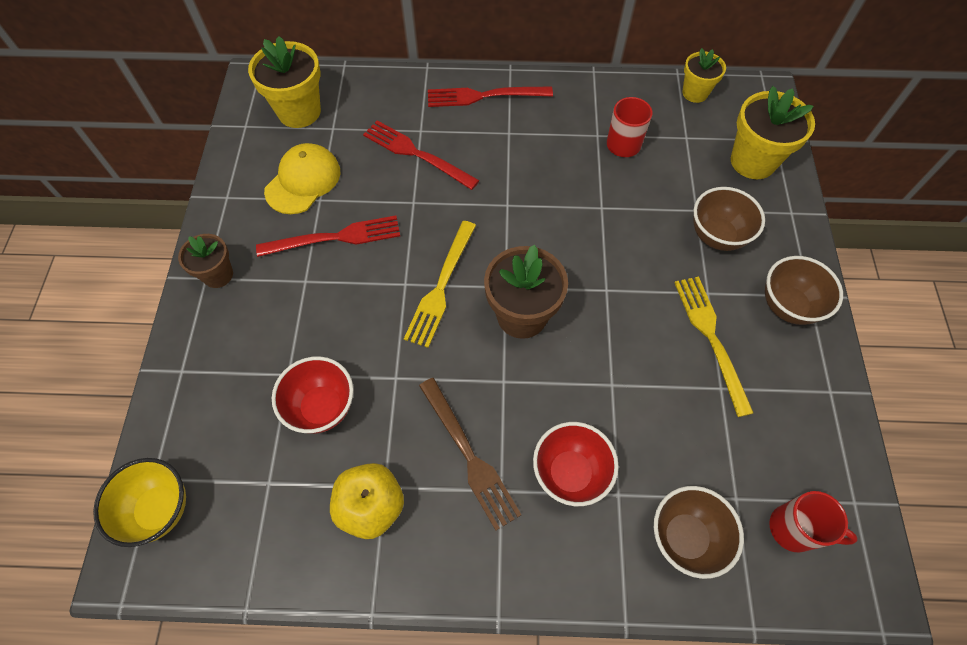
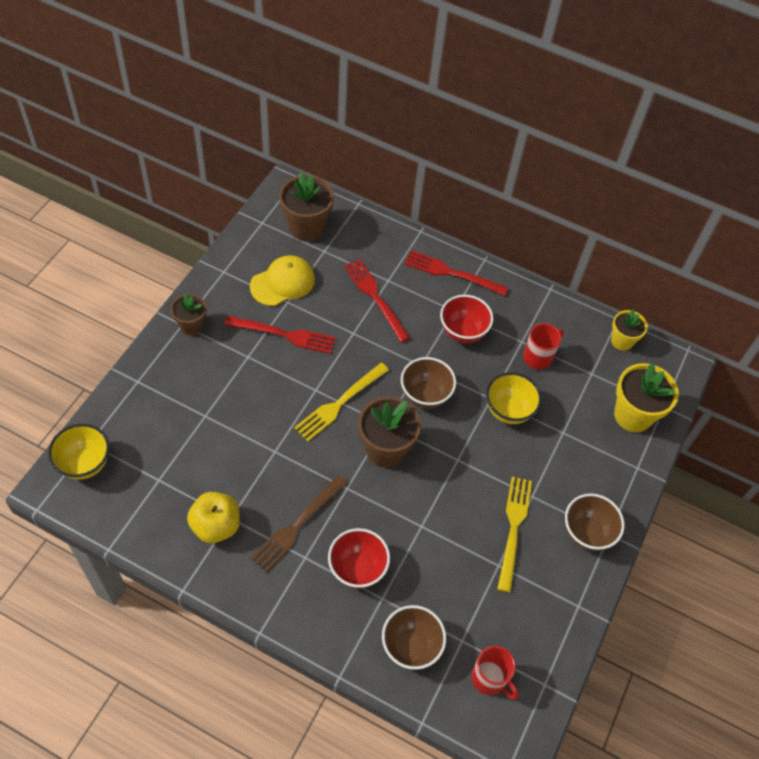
camera: 20 degrees right, 5 degrees down
(299, 111) = (306, 227): yellow flower pot -> brown flower pot
(322, 407) = (216, 448): red bowl -> red bowl (463, 332)
(470, 457) = (296, 526): brown fork -> brown fork turned 45 degrees clockwise
(627, 212) = (508, 410): none -> yellow bowl
(717, 236) = (566, 458): brown bowl -> brown bowl (425, 395)

